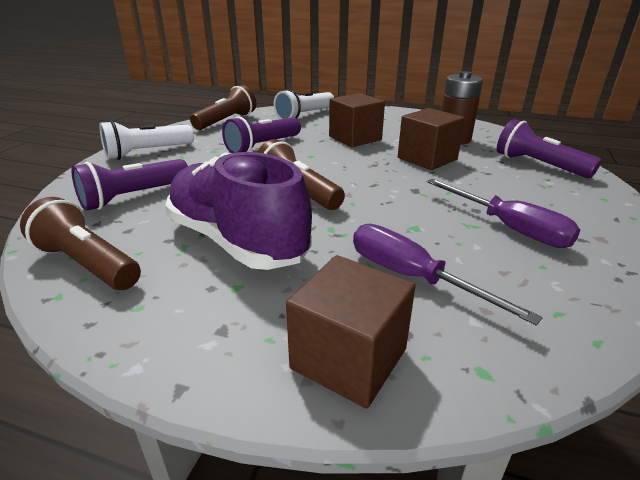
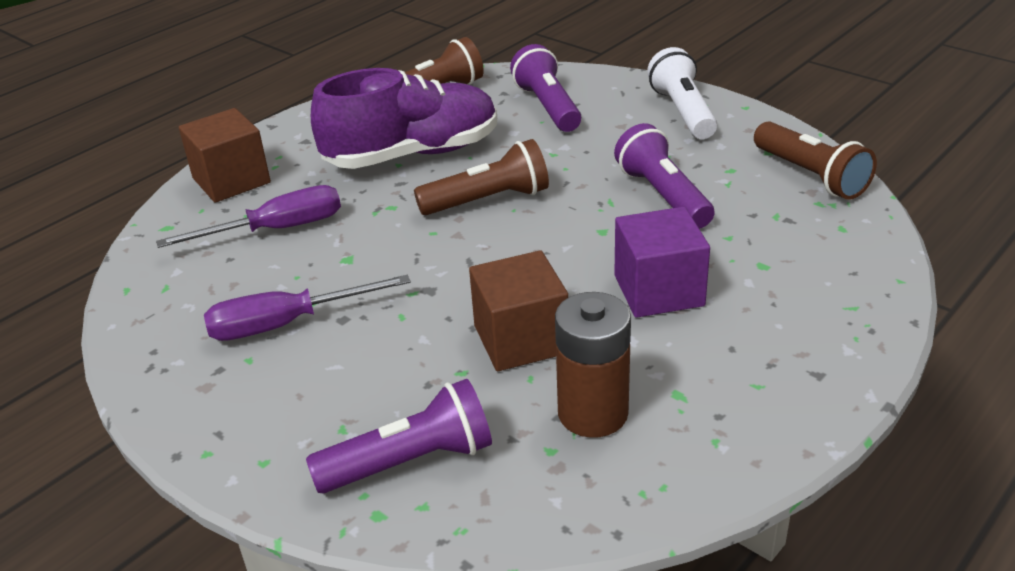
camera: 115 degrees right, 5 degrees up
(305, 115) = (823, 262): white flashlight -> none
(355, 138) = (658, 290): brown cube -> purple cube

